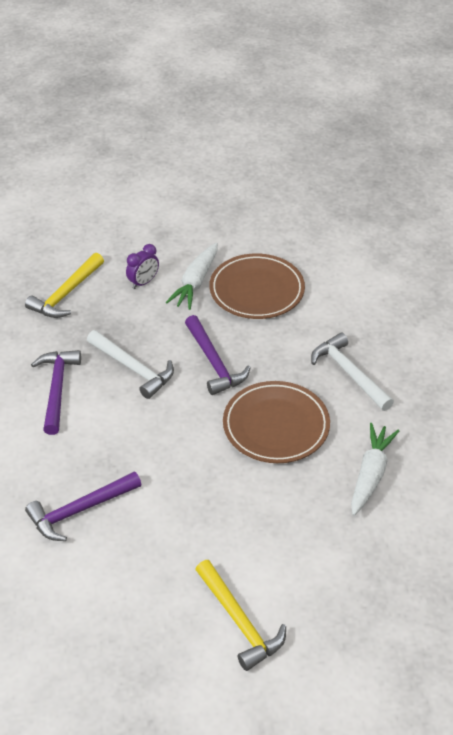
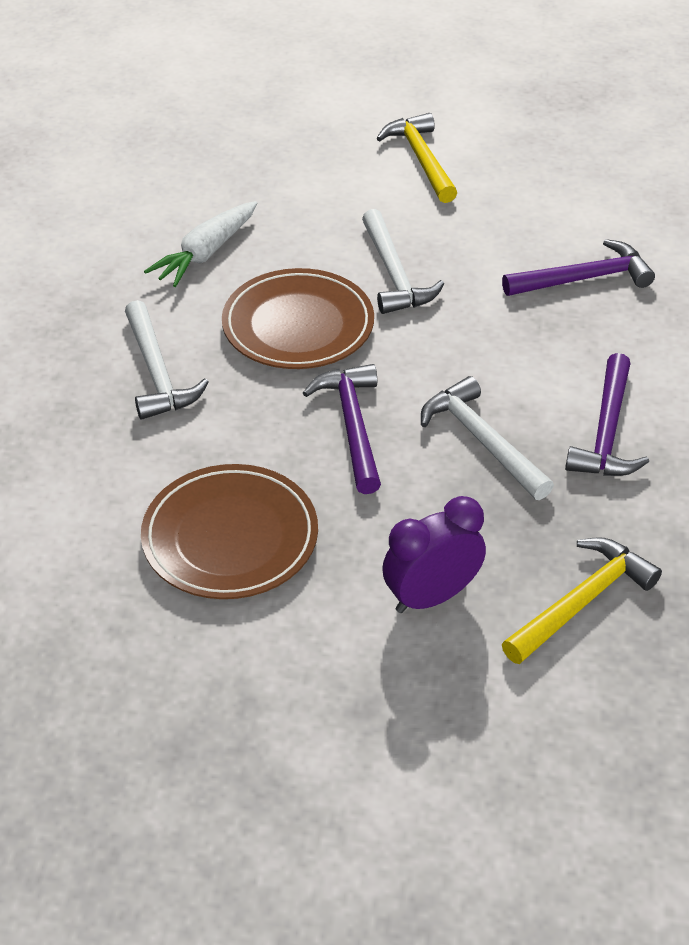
camera: 165 degrees left, 0 degrees up
(143, 282) = (431, 597): purple clock -> purple clock, size x1.51
(195, 282) = (333, 576): white carrot -> none
(224, 484) = (394, 275): none -> white hammer

